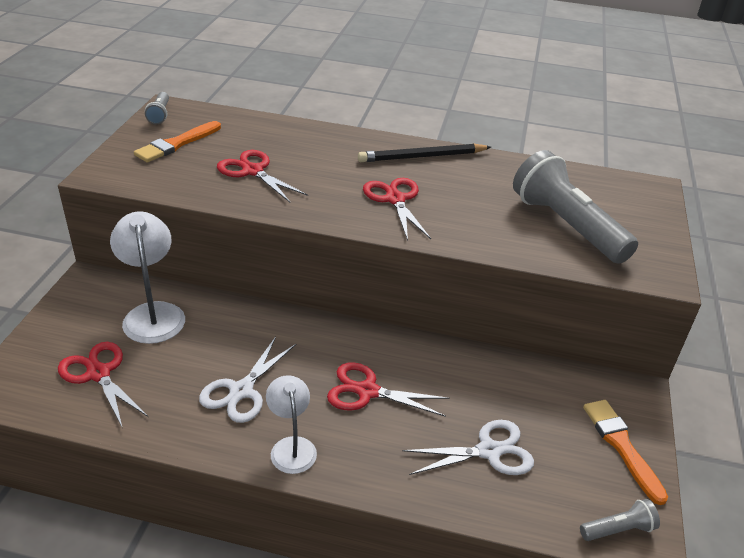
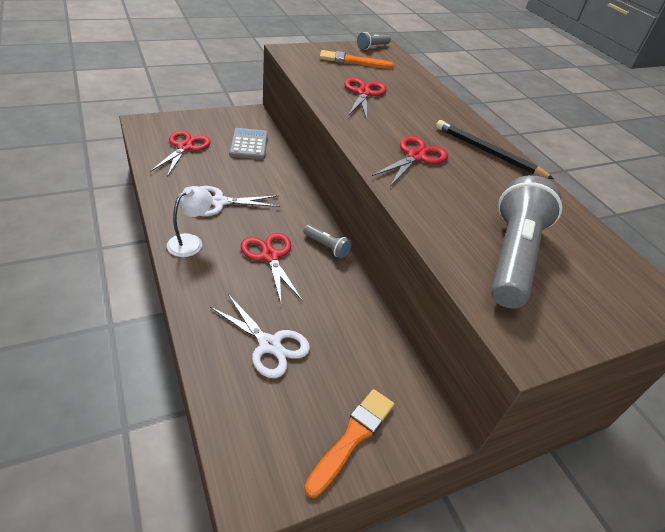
camera: 50 degrees right, 5 degrees up
(153, 313) = (249, 144): white lamp -> grey calculator
(618, 529) = (252, 466): grey flashlight -> grey flashlight (327, 247)

